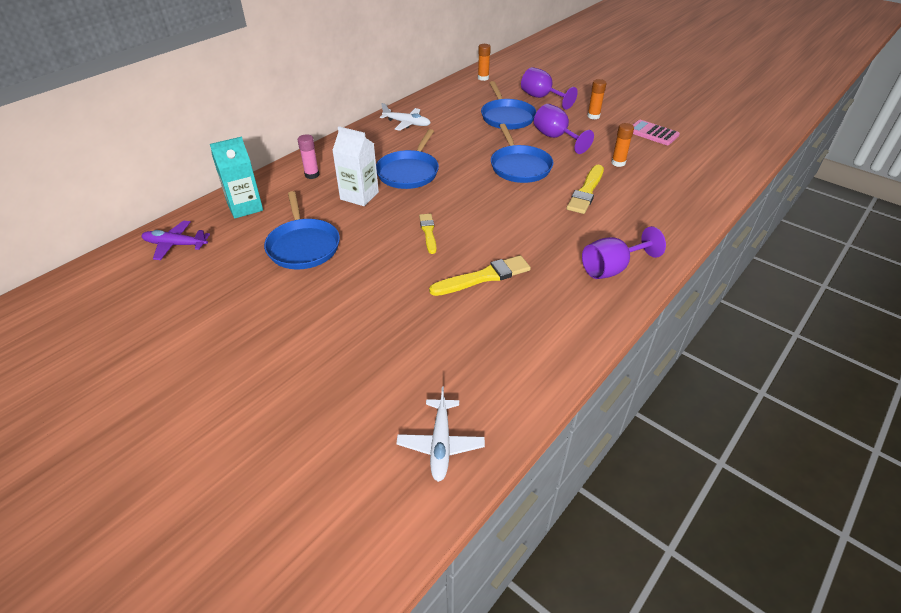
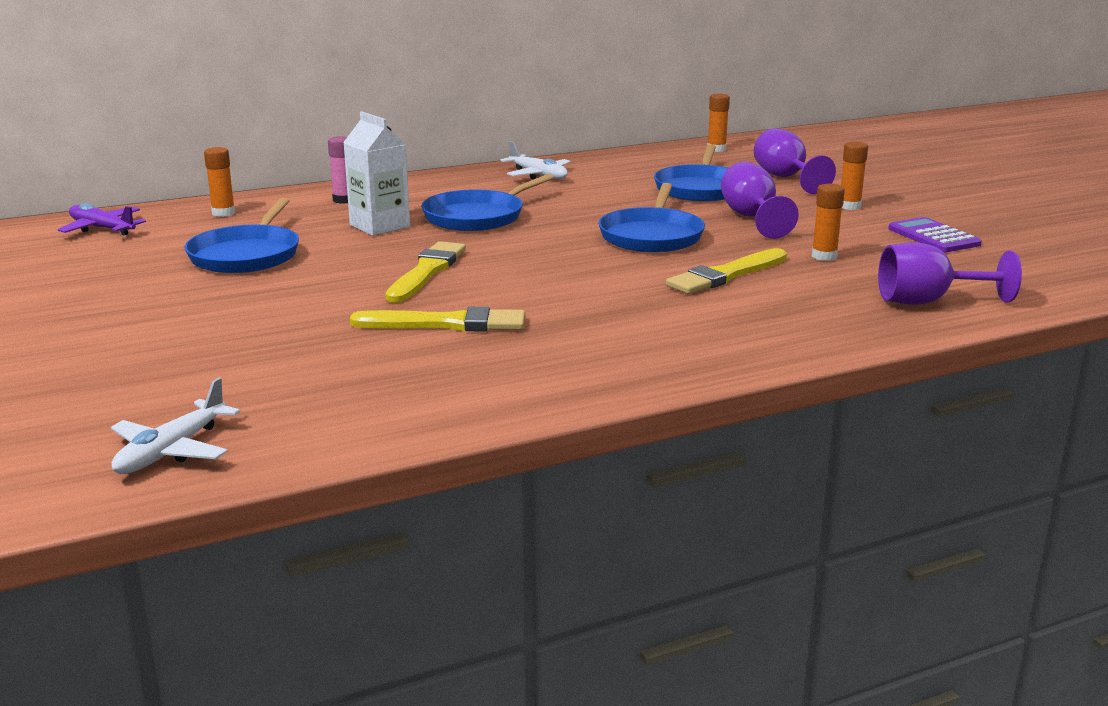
camera: 25 degrees right, 20 degrees down
(245, 207) = (223, 213): turquoise carton -> orange glue stick
(428, 232) = (426, 272): yellow brush -> yellow brush, size x1.56
(612, 268) = (657, 353): purple goblet -> purple goblet (928, 302)
(652, 133) = (933, 236): pink calculator -> purple calculator

